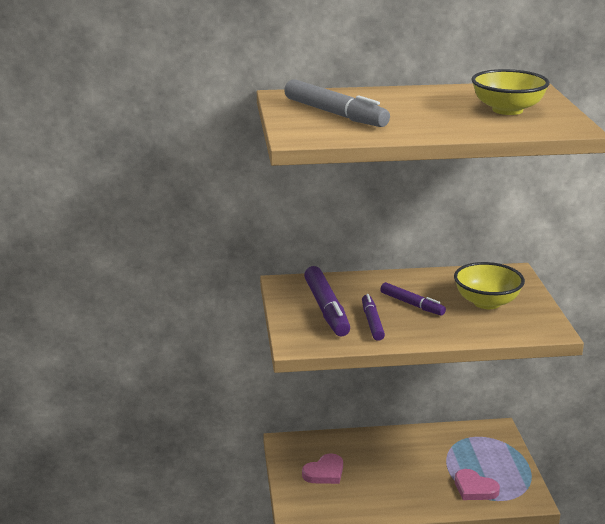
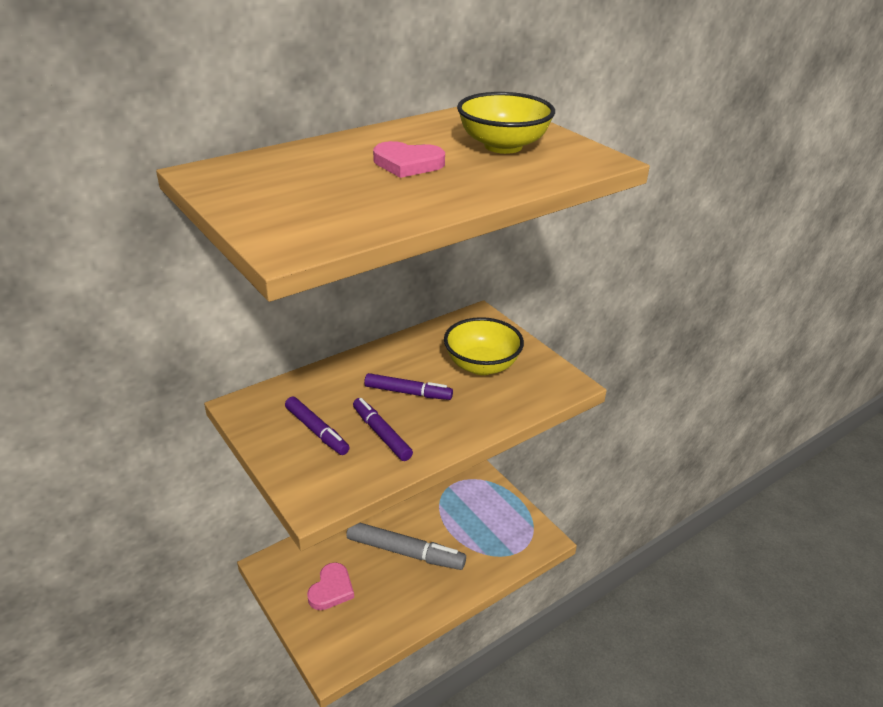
camera: 30 degrees left, 10 degrees up
(326, 309) = (317, 431): purple marker -> purple marker, size x0.62
(335, 114) = (303, 191): grey marker -> grey marker (405, 552)
(474, 488) = (488, 547): pink heart -> pink heart (408, 164)

